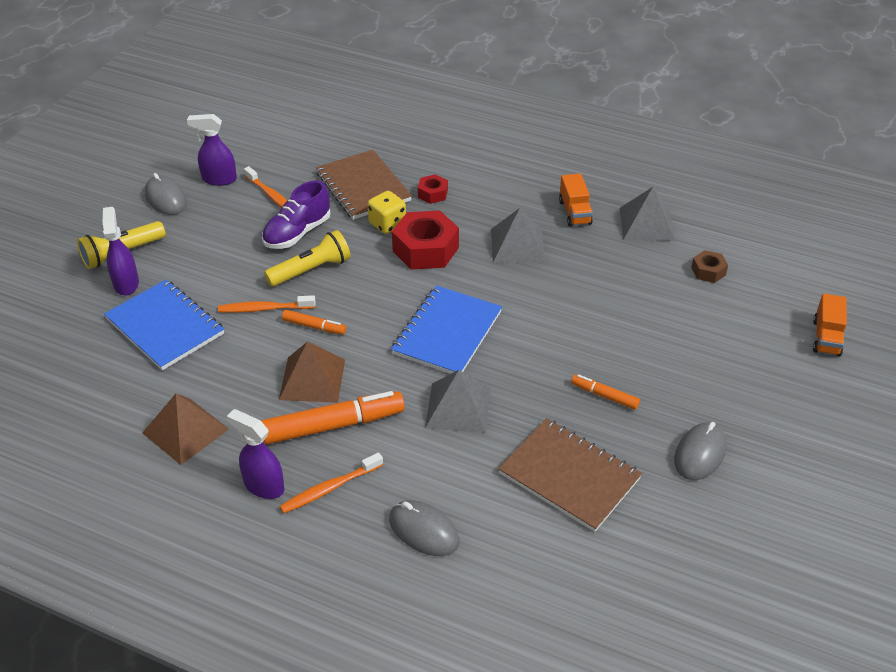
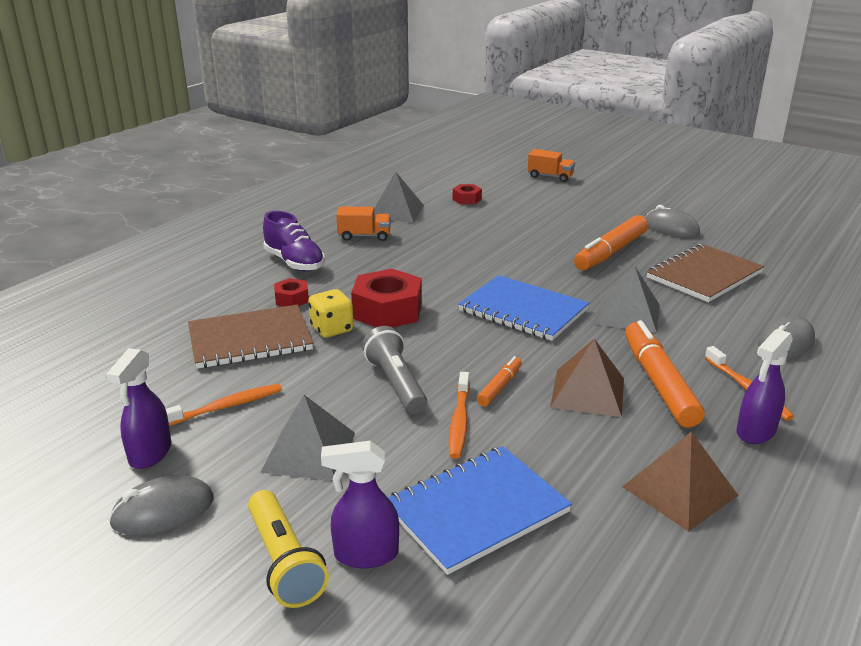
camera: 80 degrees left, 15 degrees down
(297, 233) = (318, 390): purple shoe -> purple shoe (294, 262)
(311, 270) = (396, 383): yellow flashlight -> grey flashlight
(517, 245) = (401, 265): grey pyramid -> grey pyramid (309, 452)
(604, 396) = (610, 252): orange marker -> orange marker, size x1.97
(708, 271) = (467, 199): brown nut -> red nut

